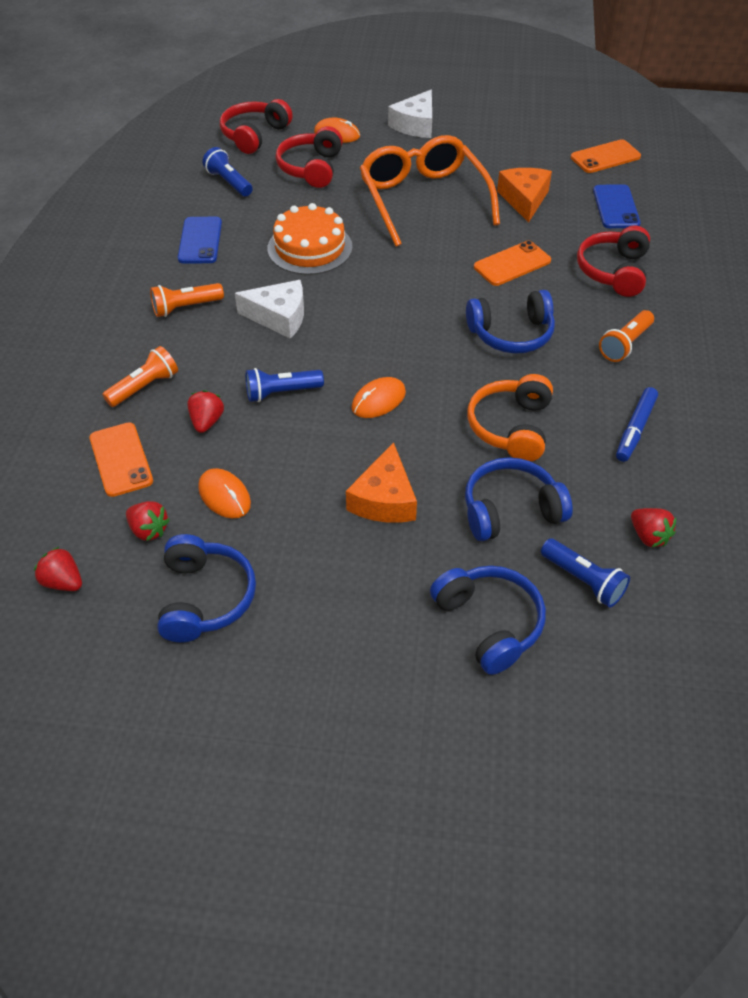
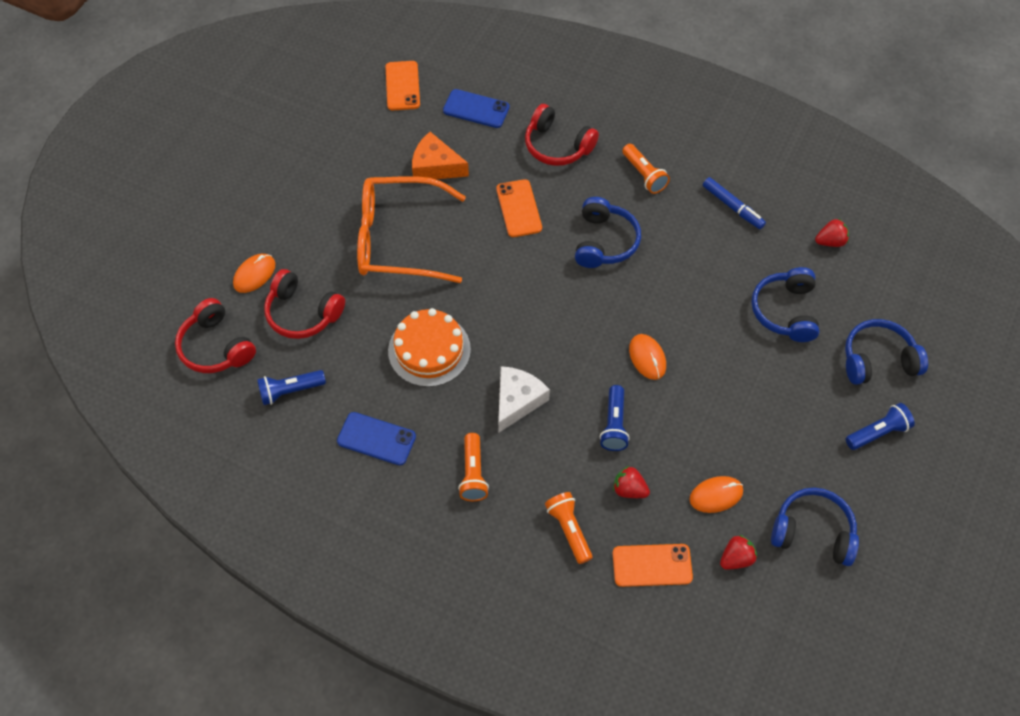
camera: 70 degrees left, 10 degrees up
(63, 582) = (771, 631): red strawberry -> none
(384, 499) = (752, 387): orange cheese -> none
(415, 125) = (274, 205): white cheese -> none
(511, 427) = (705, 280): orange headphones -> none
(583, 580) = (856, 293): blue flashlight -> blue flashlight (877, 432)

